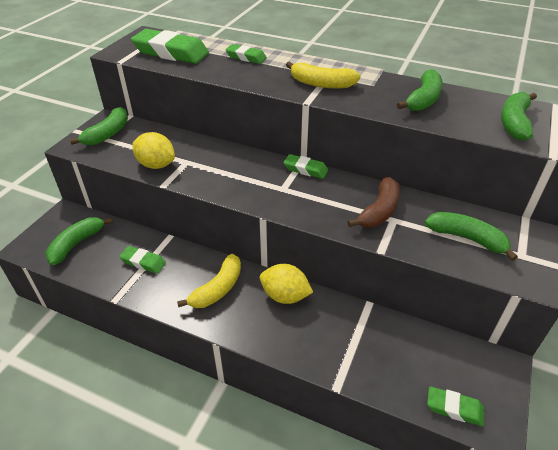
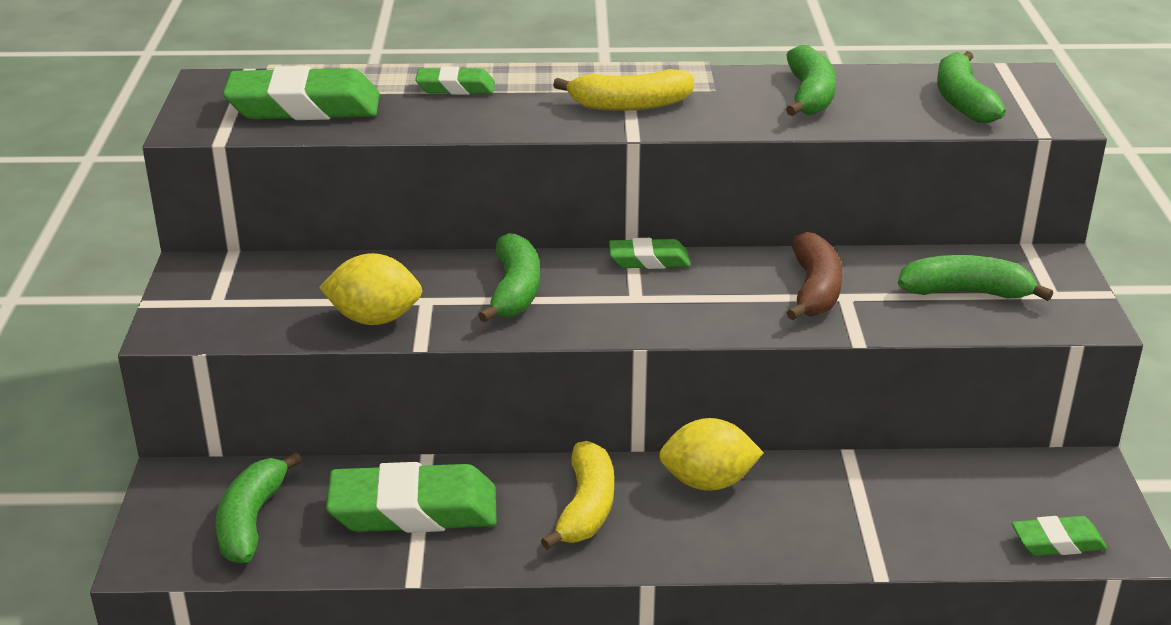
camera: 25 degrees left, 10 degrees down
(107, 134) = (222, 293): green banana -> green banana (515, 291)
(143, 262) = (413, 510): green eraser -> green eraser, size x1.87

